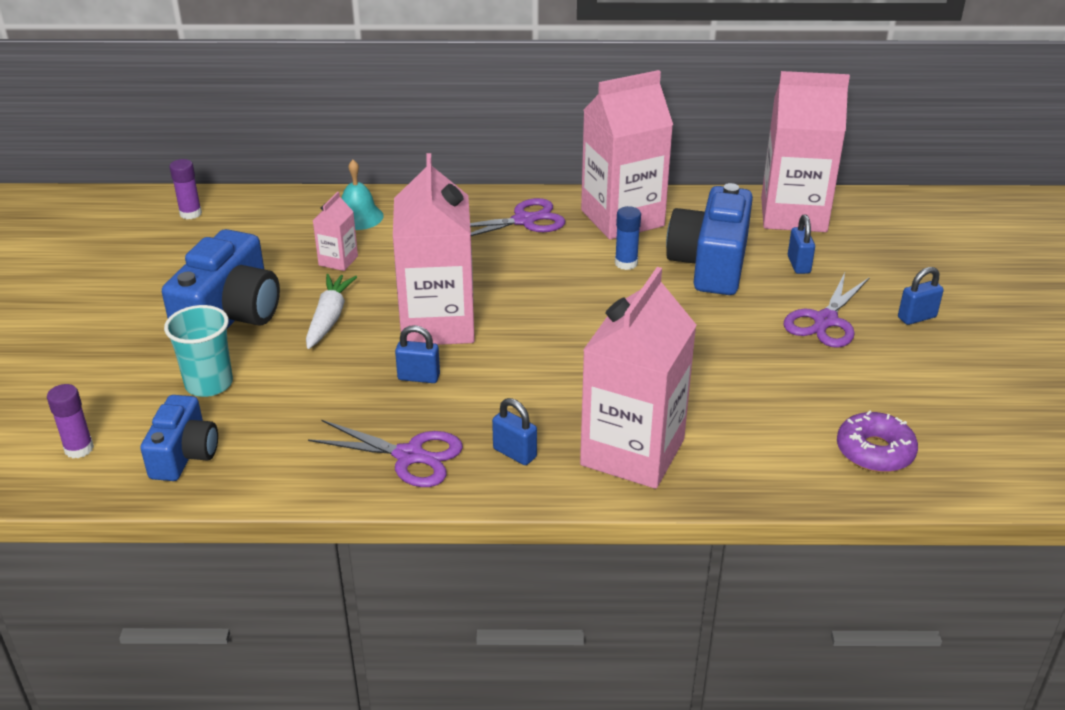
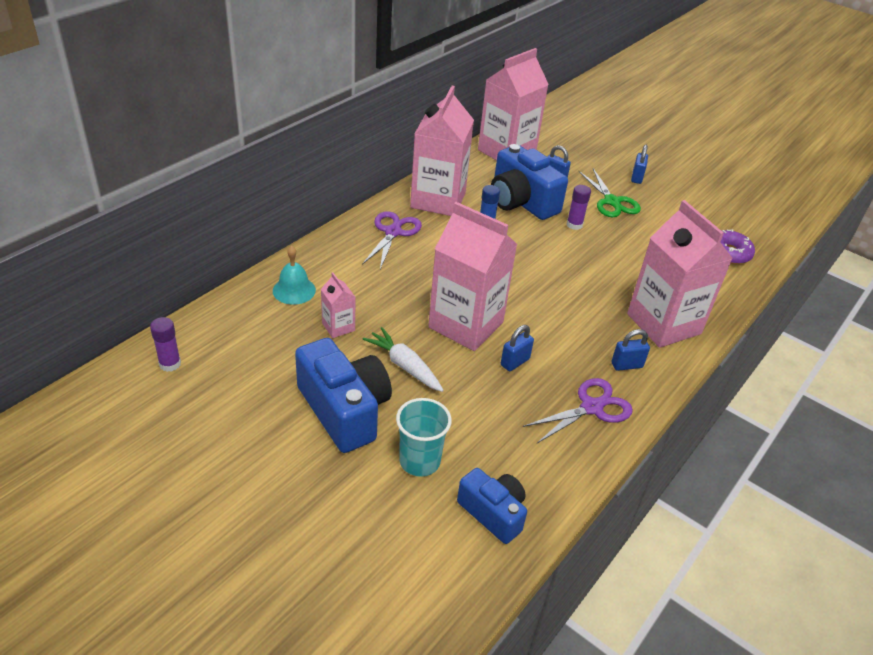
camera: 55 degrees left, 5 degrees up
(79, 449) = (429, 570): purple glue stick -> purple glue stick (574, 225)
(825, 321) = (612, 202): purple scissors -> green scissors

